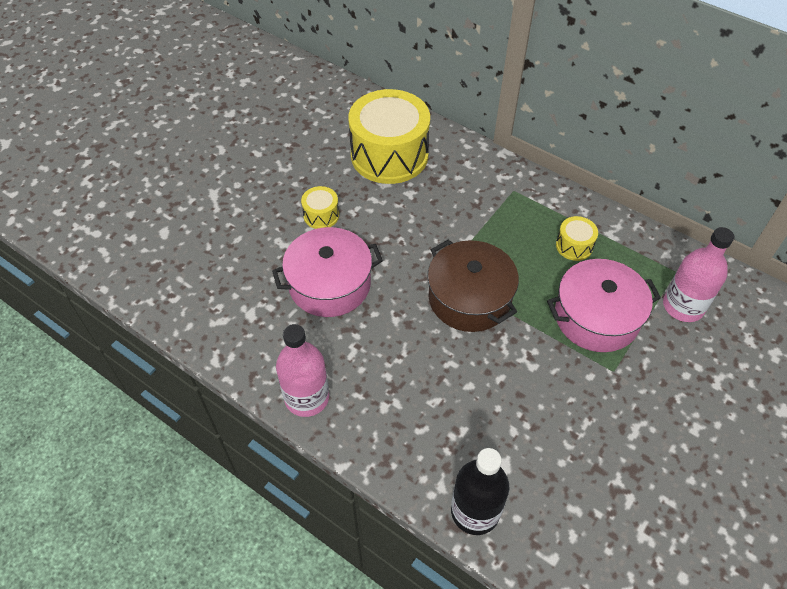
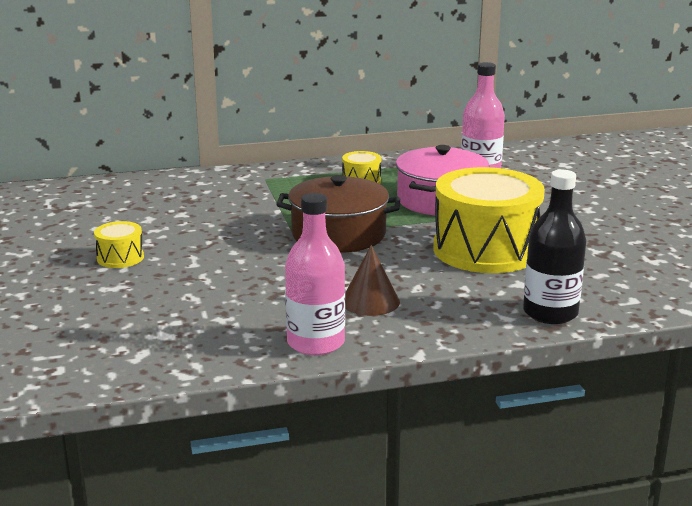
camera: 50 degrees left, 30 degrees down
(329, 284) = (208, 284): pink pot -> none
(388, 388) = (370, 301): none -> brown cone
(389, 155) = (120, 205): yellow drum -> yellow drum (485, 250)

